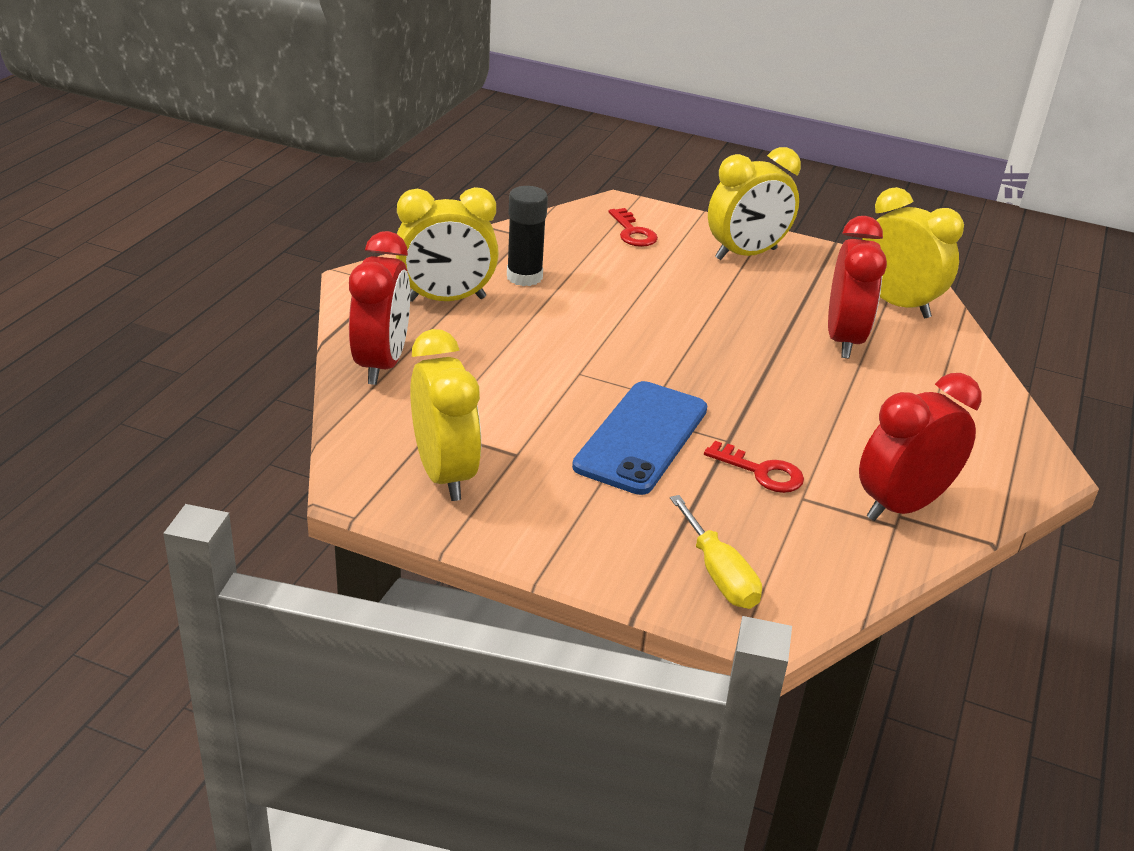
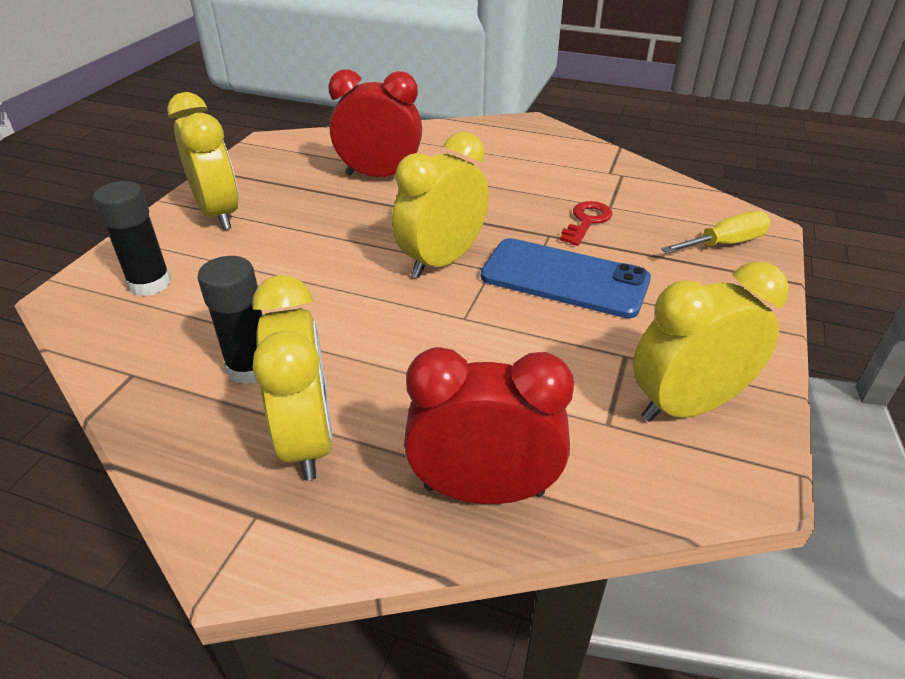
camera: 90 degrees left, 5 degrees up
(633, 232) = (150, 283): red key -> black glue stick
(896, 304) = (320, 150): yellow clock -> yellow clock (442, 261)
(902, 506) = (599, 170): red clock -> none

